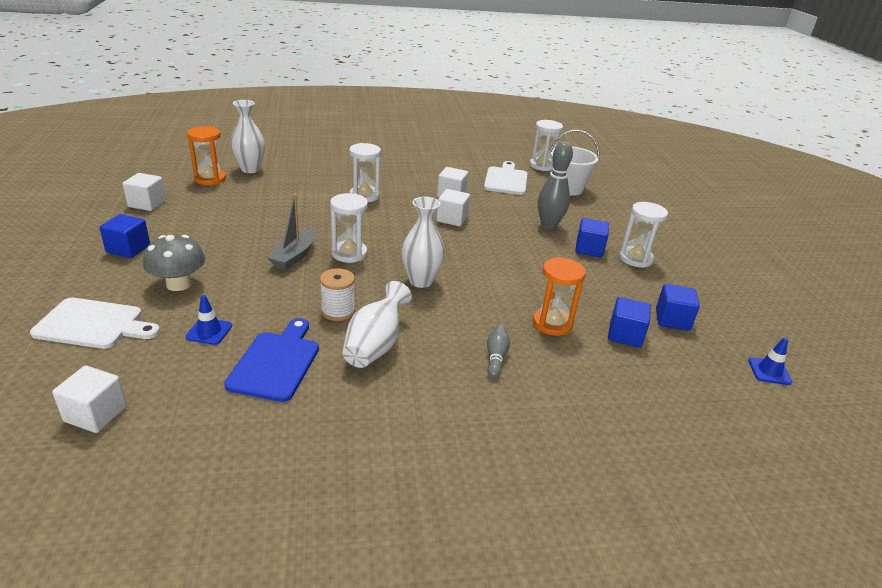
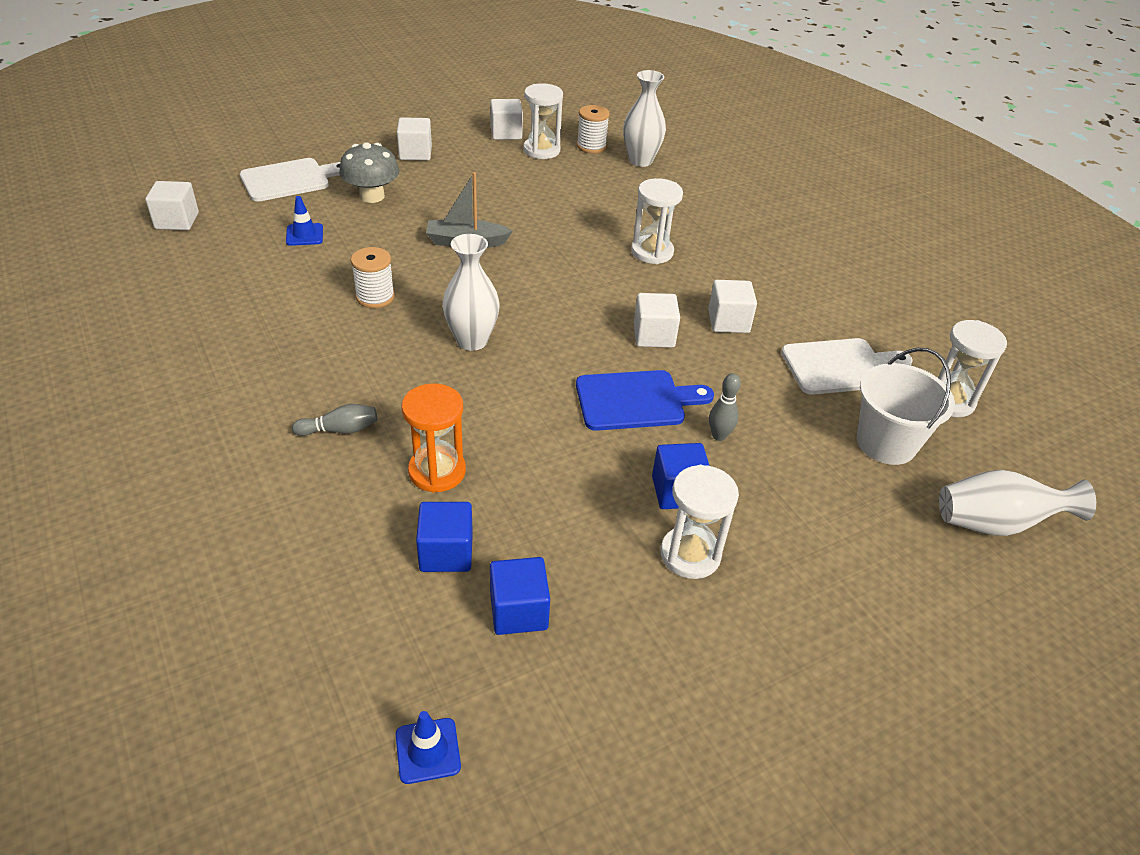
camera: 70 degrees right, 10 degrees up
(94, 324) = (290, 179): white cutting board -> white cutting board turned 105 degrees counterclockwise
(128, 249) = (415, 153): blue cube -> white cube
(210, 179) = (591, 146): orange hourglass -> white spool
(276, 362) = (272, 283): blue cutting board -> blue cutting board (635, 400)
(349, 253) = (498, 275): white hourglass -> white hourglass (541, 150)
(375, 345) = (325, 336): white vase -> white vase (995, 523)
(548, 226) = (719, 436): grey bowling pin -> grey bowling pin, size x0.54

